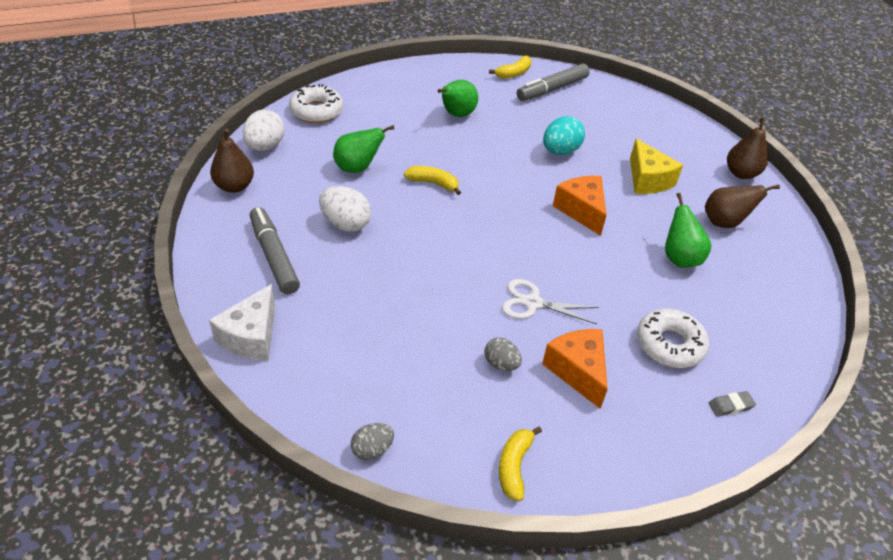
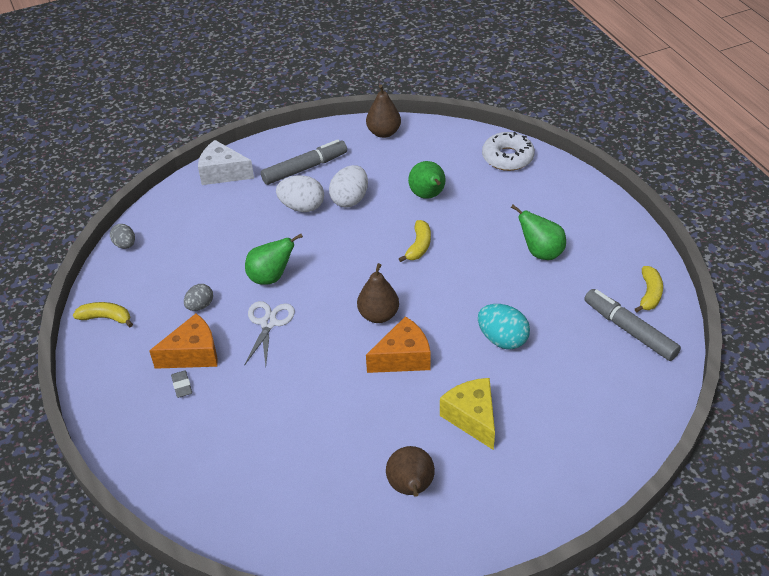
camera: 90 degrees right, 0 degrees up
(265, 146) = (442, 138): white egg -> white egg (302, 207)
(514, 73) = (649, 294): yellow banana -> yellow banana turned 120 degrees counterclockwise
(647, 180) = (472, 418): yellow cheese -> yellow cheese turned 90 degrees clockwise
(669, 344) = (224, 420): white donut -> none
(679, 258) = (343, 438): green pear -> green pear (271, 277)
(730, 406) = (154, 461): grey eraser -> grey eraser (182, 386)
(741, 173) = (513, 519): brown pear -> brown pear (378, 315)

